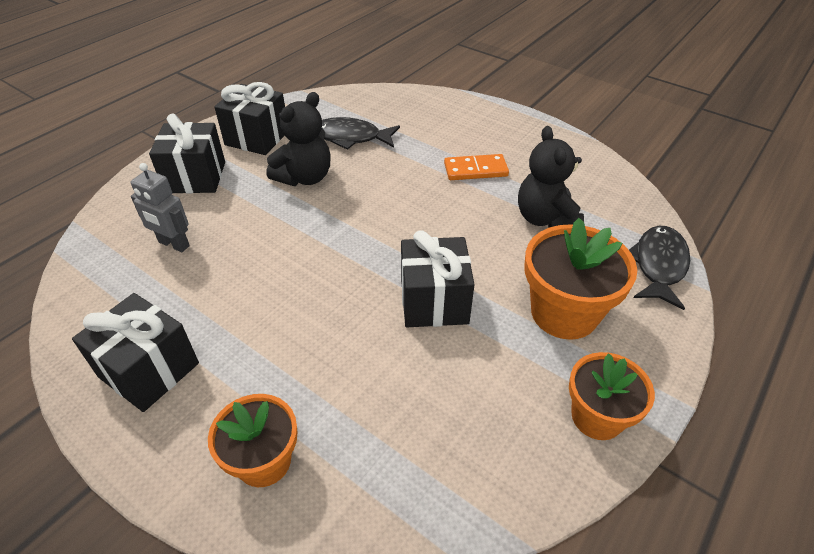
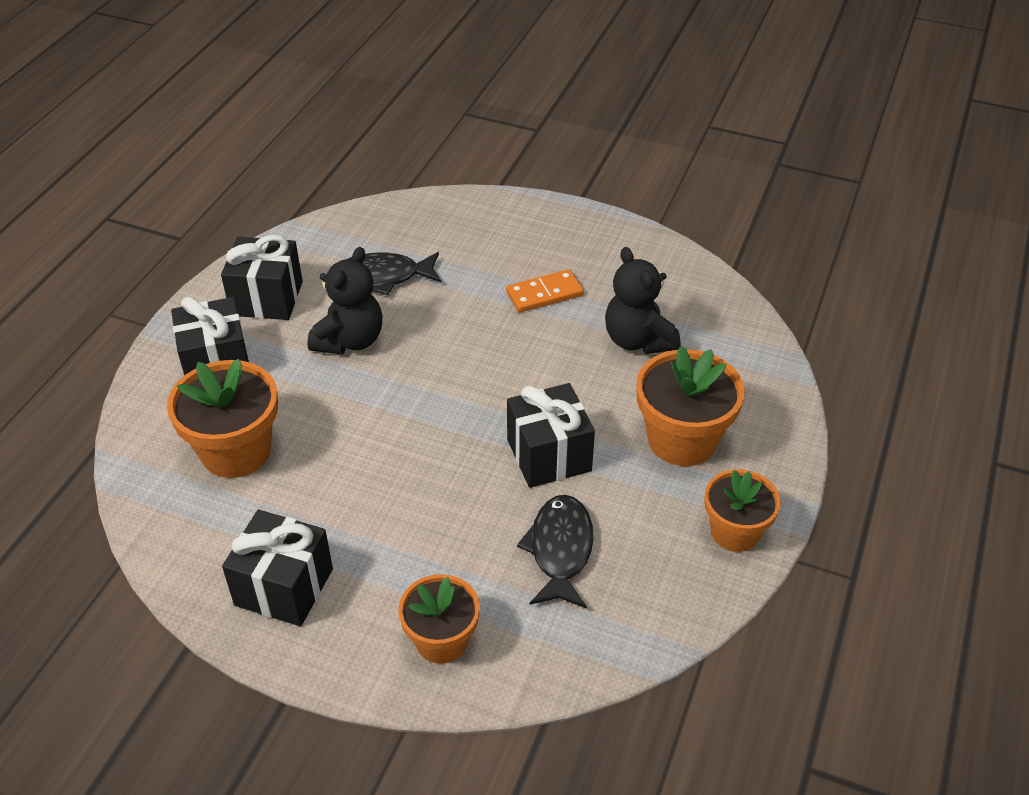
camera: 15 degrees left, 0 degrees up
(173, 244) = (236, 451): grey robot -> orange flower pot
(658, 265) = (764, 370): black fish -> black fish (560, 550)

